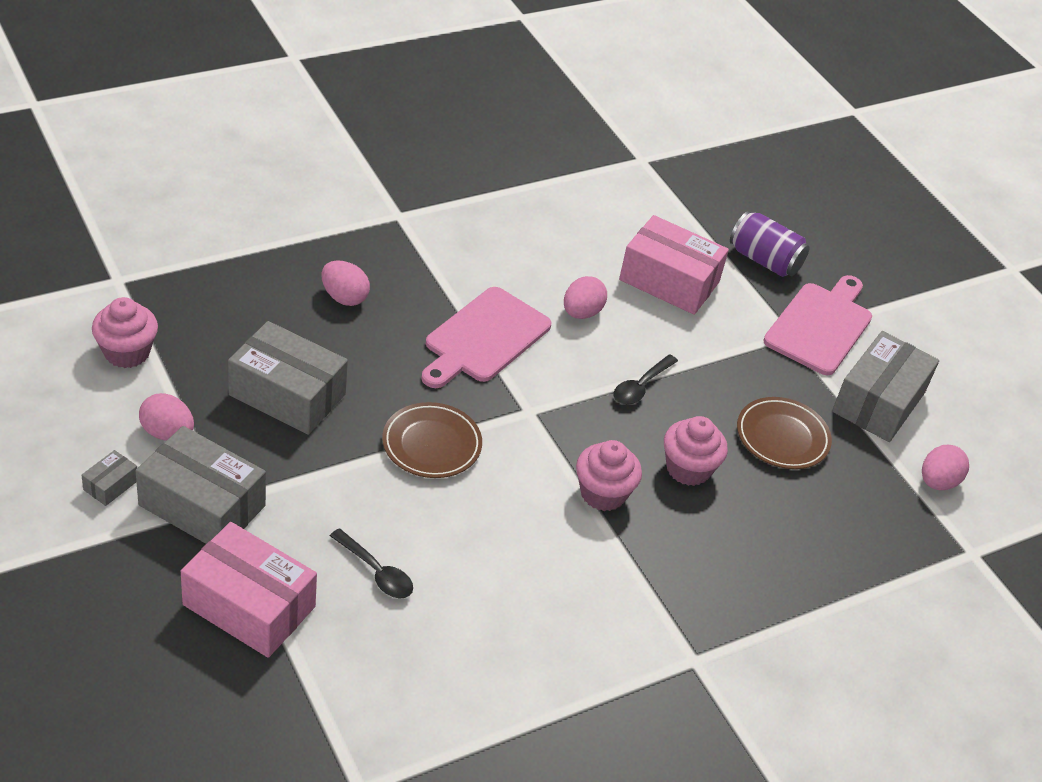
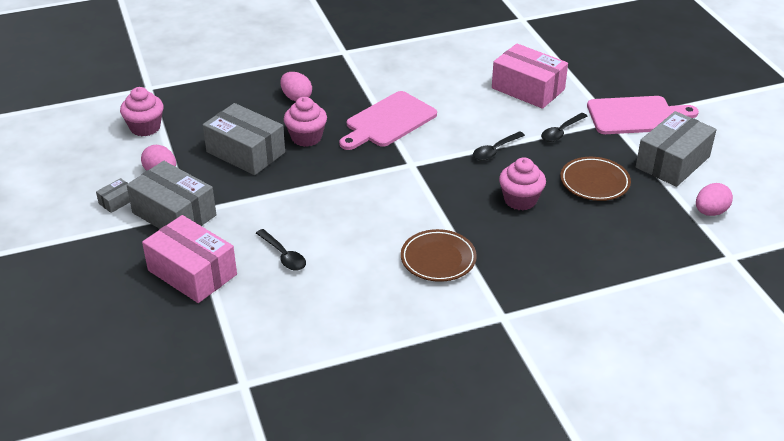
camera: 15 degrees right, 5 degrees down
(431, 445) = (338, 182): brown plate -> brown plate (438, 259)
(581, 313) = (460, 107): pink egg -> none
(603, 493) = (454, 213): pink cupcake -> pink cupcake (306, 137)
(725, 354) = (561, 132): none -> black spoon
(764, 260) = (601, 77): purple can -> none
(820, 326) = (636, 116): pink cutting board -> pink cutting board turned 45 degrees clockwise

